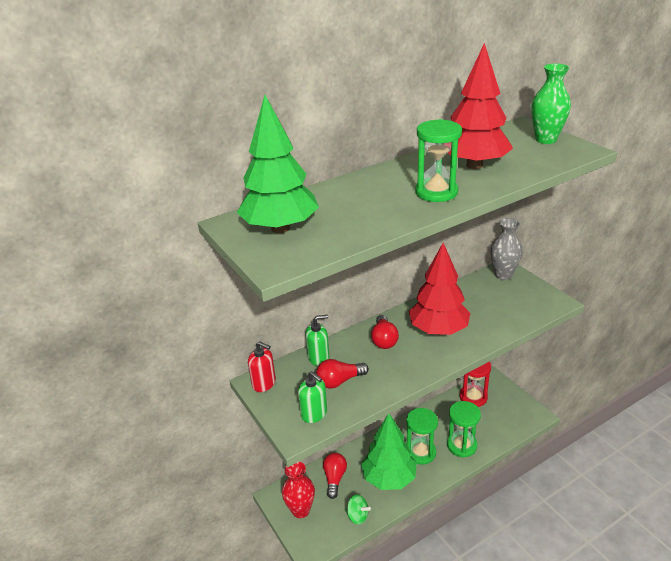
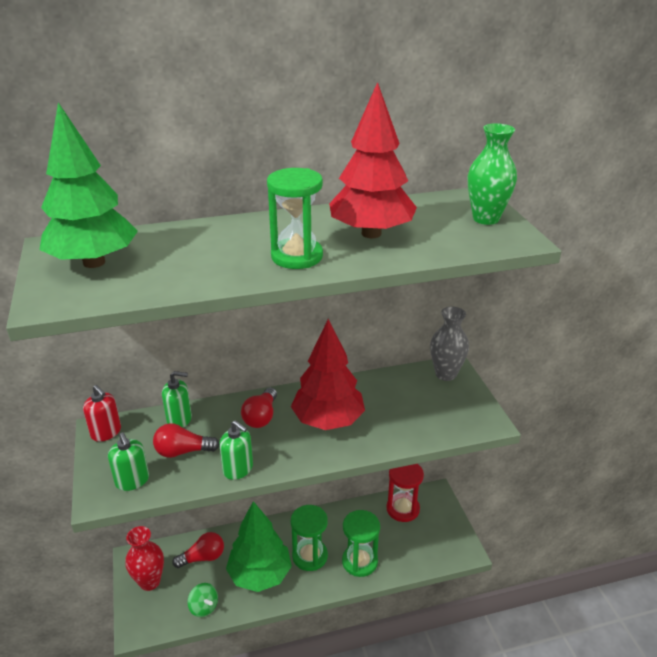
camera: 15 degrees right, 0 degrees up
(334, 478) = (203, 557): red light bulb -> red light bulb turned 45 degrees clockwise
(393, 382) = (238, 469): none -> green soap dispenser

